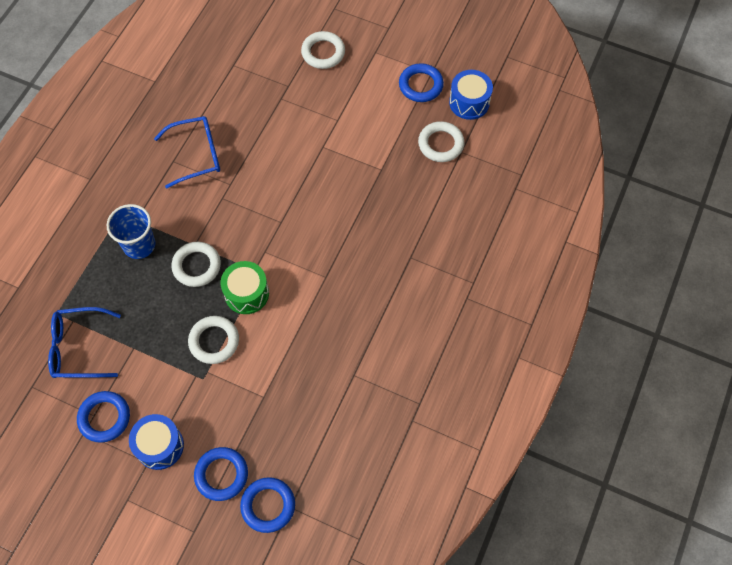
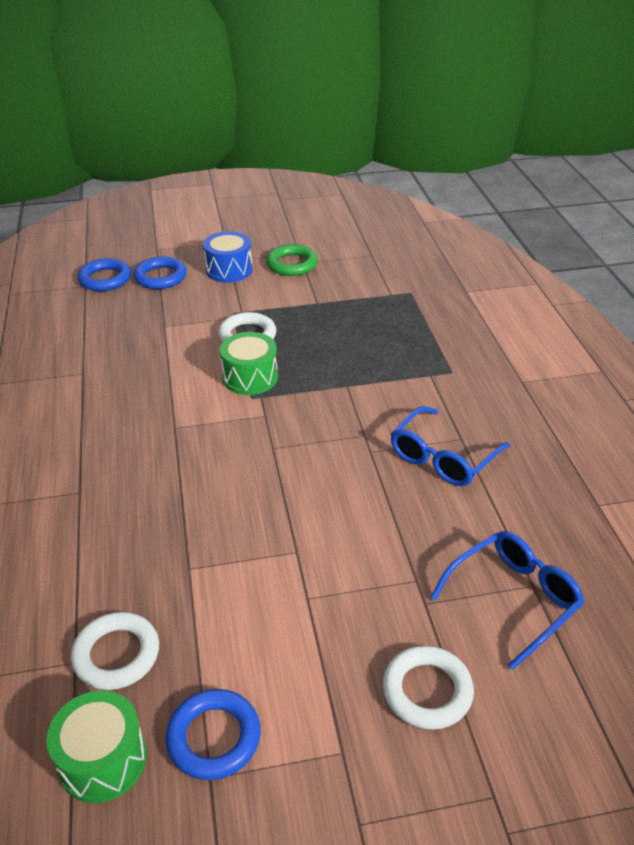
camera: 145 degrees right, 25 degrees down
(79, 348) = (363, 284): blue glasses -> blue glasses (513, 599)
(104, 418) = (292, 264): blue ring -> green ring
(139, 245) = (401, 360): blue cup -> none
(196, 266) = (324, 373): white ring -> none
(469, 102) = (103, 760): blue drum -> green drum

